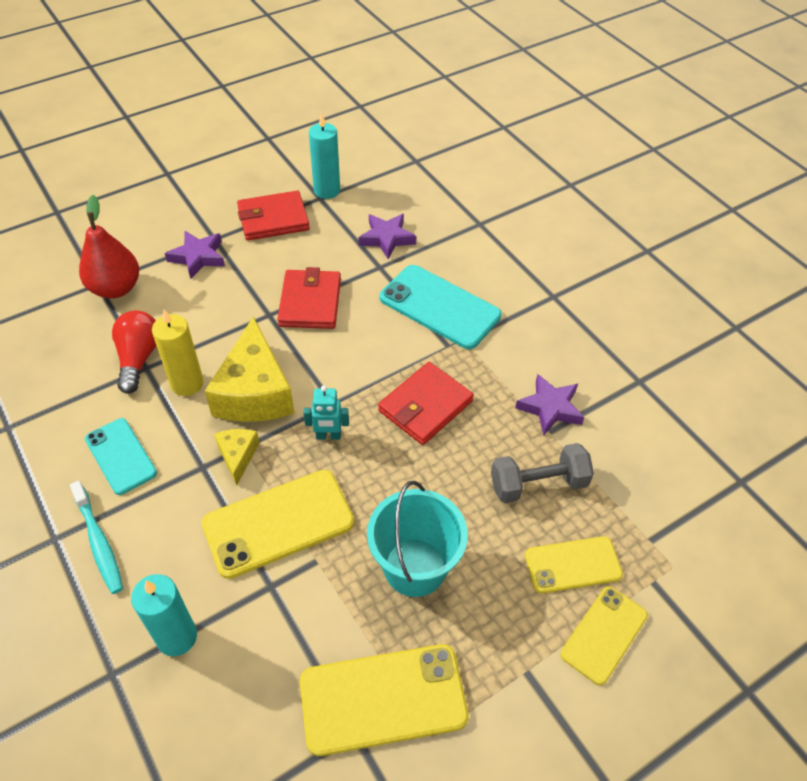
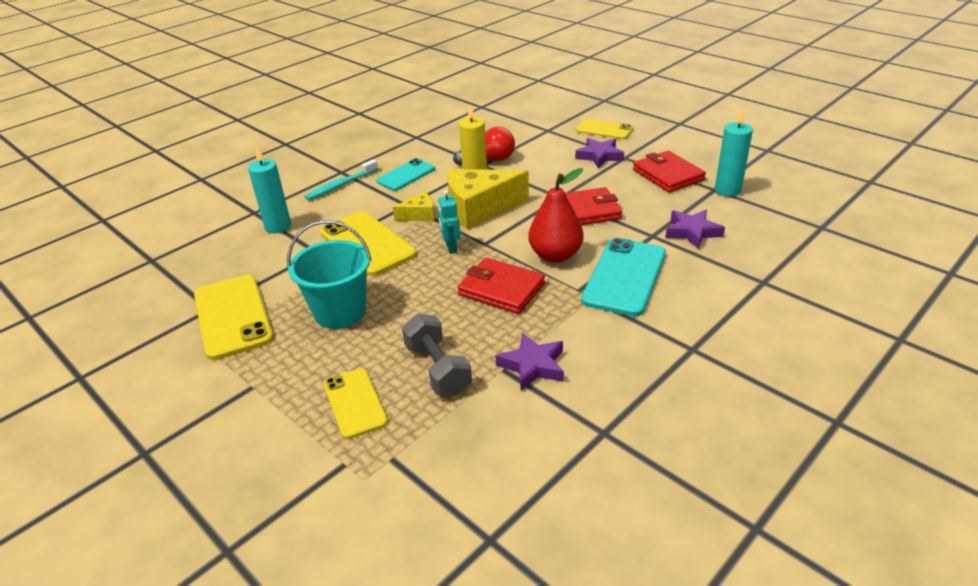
camera: 80 degrees right, 15 degrees down
(116, 288) = (547, 136): red pear -> red pear (555, 255)
(604, 634) = (286, 431): yellow phone -> yellow phone (604, 130)

